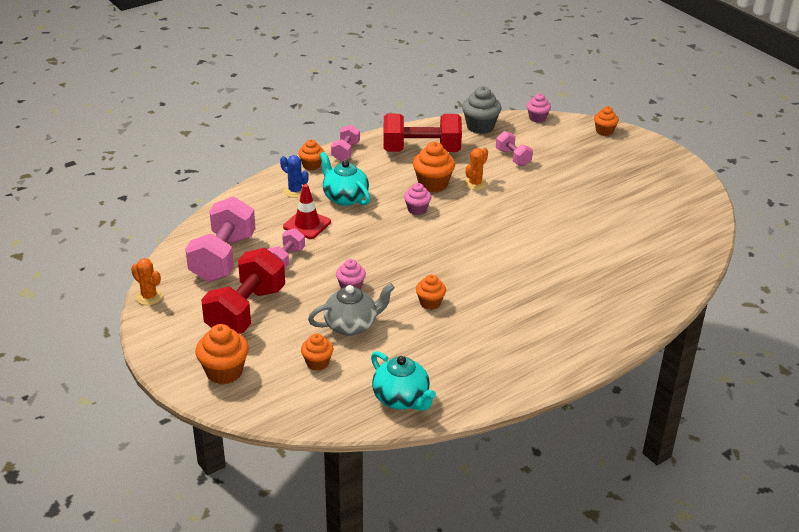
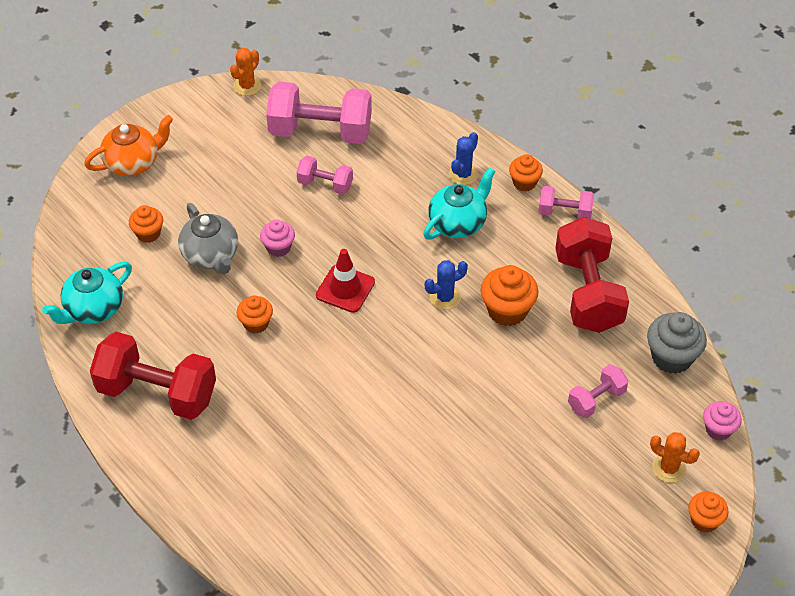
camera: 85 degrees right, 15 degrees up
(224, 372) = (133, 163): orange cupcake -> orange teapot
(246, 311) = (229, 164): red dumbbell -> red dumbbell (157, 392)
(307, 224) = (395, 194): red traffic cone -> red traffic cone (345, 289)
(417, 209) = (445, 297): pink cupcake -> blue cactus
(475, 184) = (518, 357): orange cactus -> orange cactus (669, 468)

